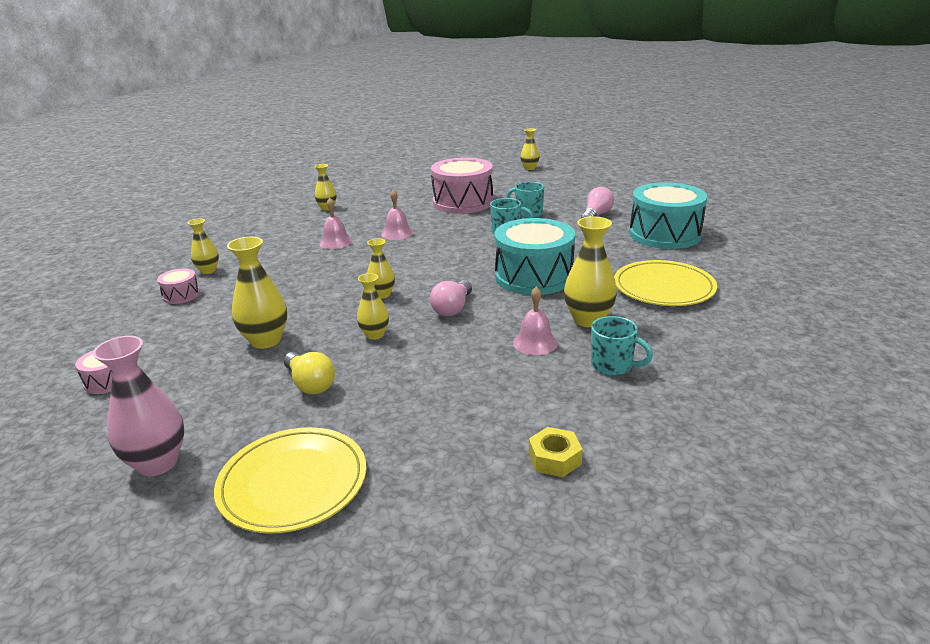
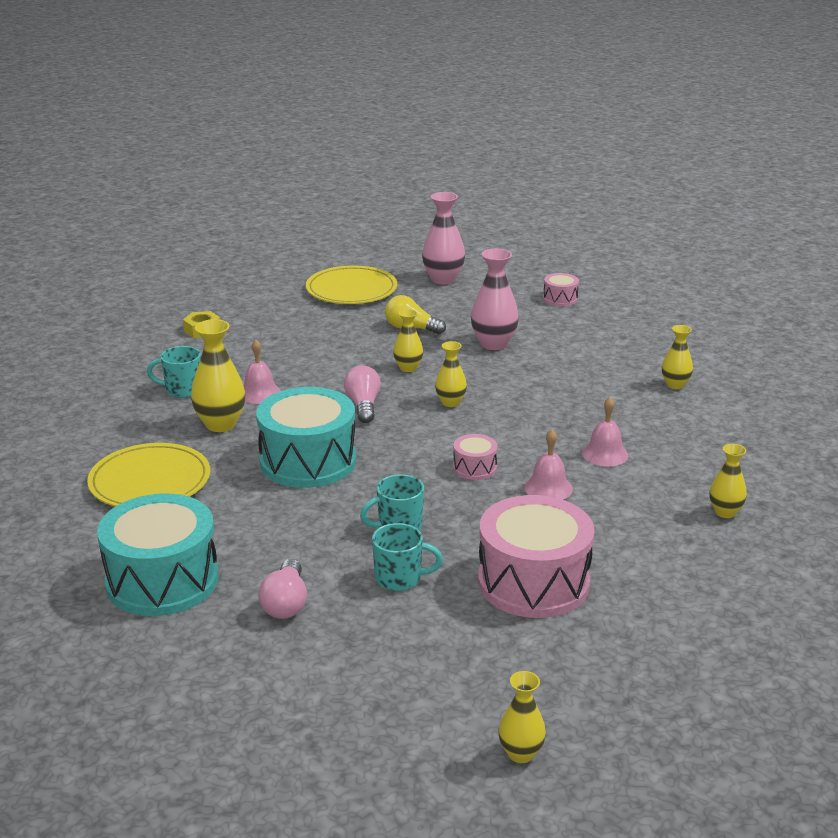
camera: 150 degrees right, 0 degrees up
(181, 295) = (644, 358): pink drum -> pink drum (474, 468)
(265, 341) = (493, 344): yellow vase -> pink vase

